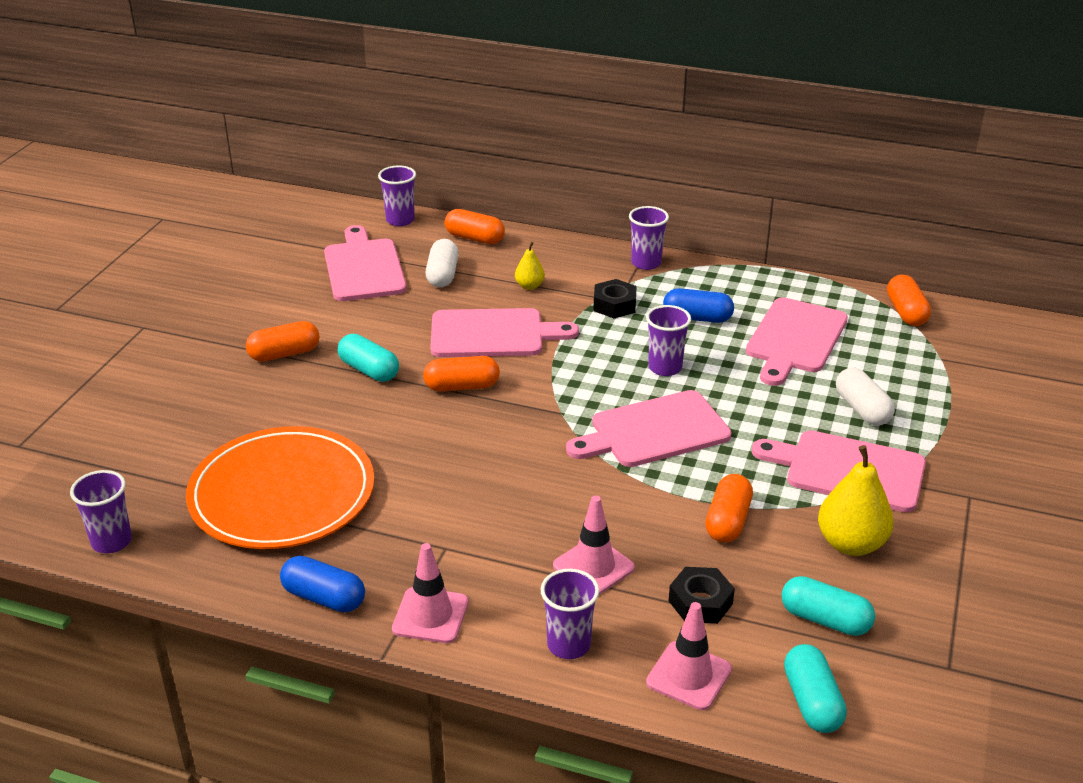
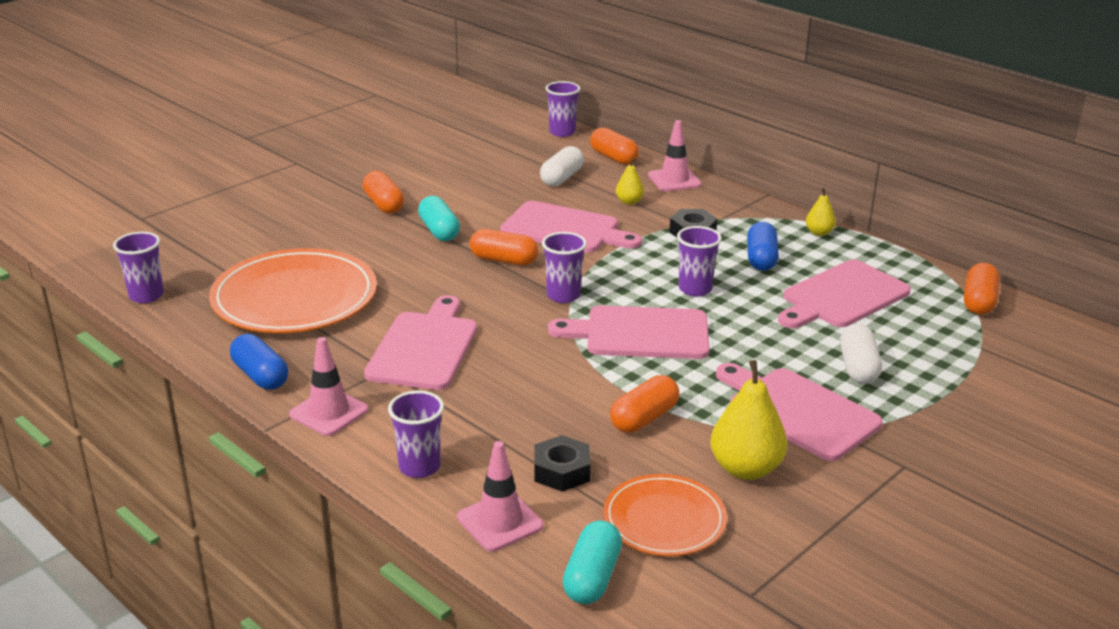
camera: 25 degrees right, 5 degrees down
(284, 354) = (384, 204): orange capsule -> orange capsule turned 60 degrees clockwise
(364, 267) = (501, 159): pink cutting board -> pink cutting board (425, 347)
(593, 567) = (493, 417): pink traffic cone -> pink traffic cone (674, 180)
(646, 263) = (751, 207): purple cup -> purple cup (563, 295)
(697, 318) = (761, 259): blue capsule -> blue capsule turned 60 degrees clockwise
(725, 275) = (819, 233): none -> yellow pear
(825, 620) = (664, 519): turquoise capsule -> orange plate

